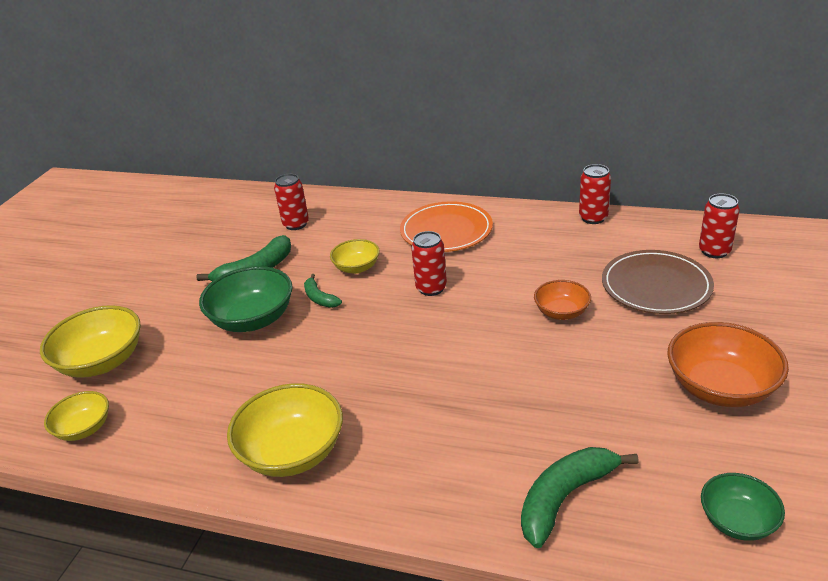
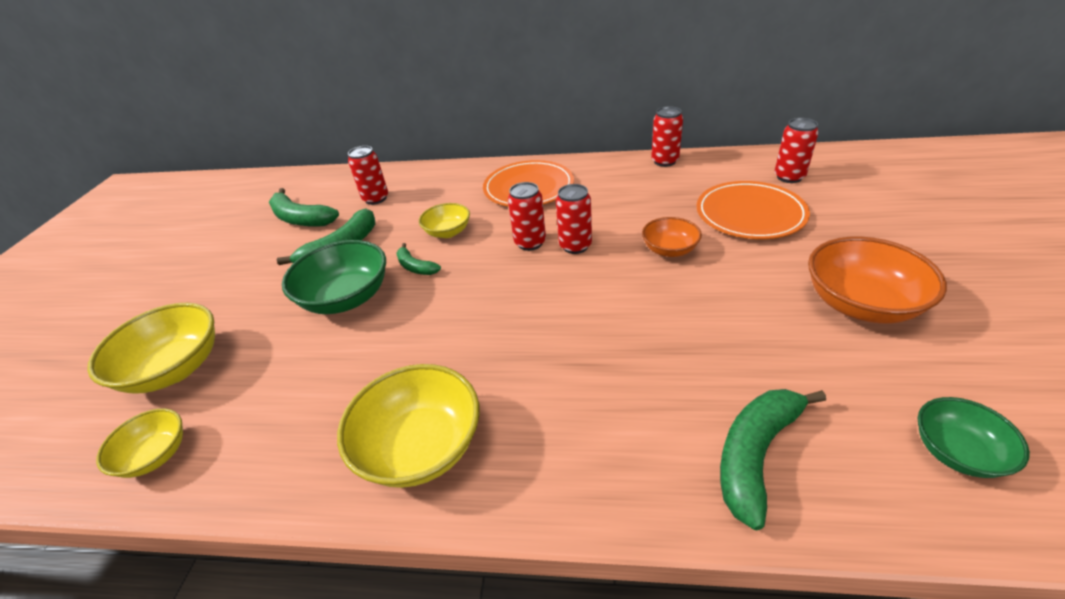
camera: 10 degrees left, 5 degrees up
(222, 236) = (301, 218): none -> green banana
(473, 297) = (575, 246): none -> red can
(656, 286) = (750, 214): brown plate -> orange plate

